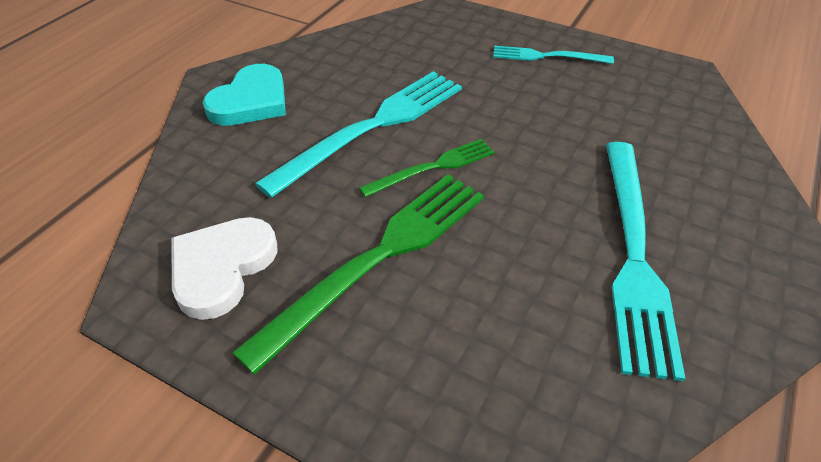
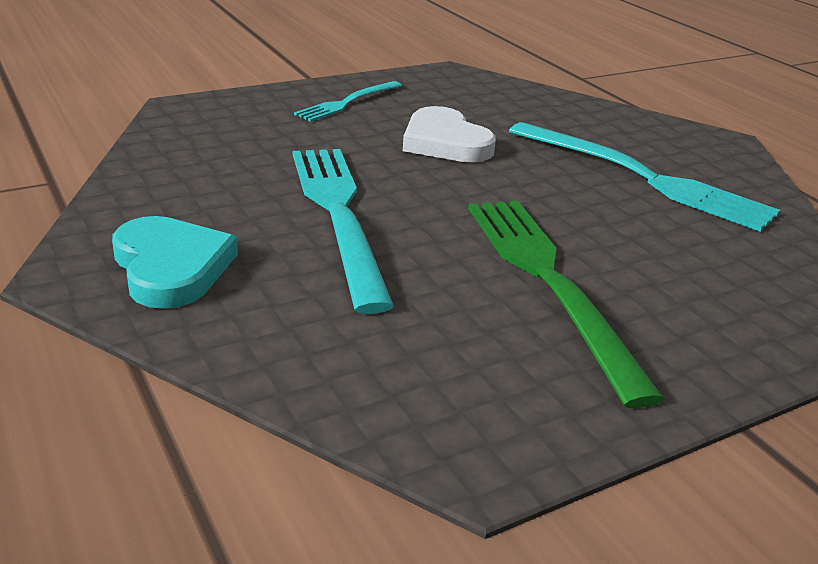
camera: 60 degrees left, 15 degrees down
(222, 268) = (476, 380): white heart -> white heart (445, 142)
(433, 167) = (445, 210): green fork -> none

